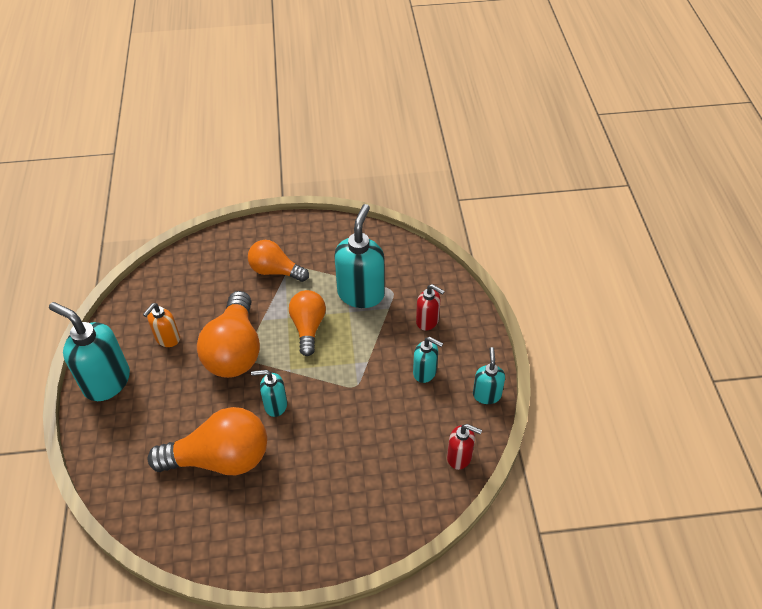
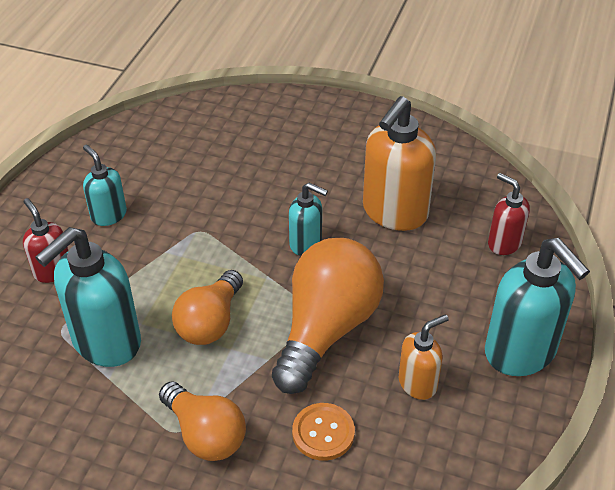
camera: 155 degrees left, 5 degrees down
(213, 294) = (323, 433): none -> orange button
(220, 458) = (394, 213): orange light bulb -> orange soap dispenser
(460, 457) = (143, 131): red soap dispenser -> red soap dispenser (504, 243)
(486, 394) = (64, 171): turquoise soap dispenser -> none

